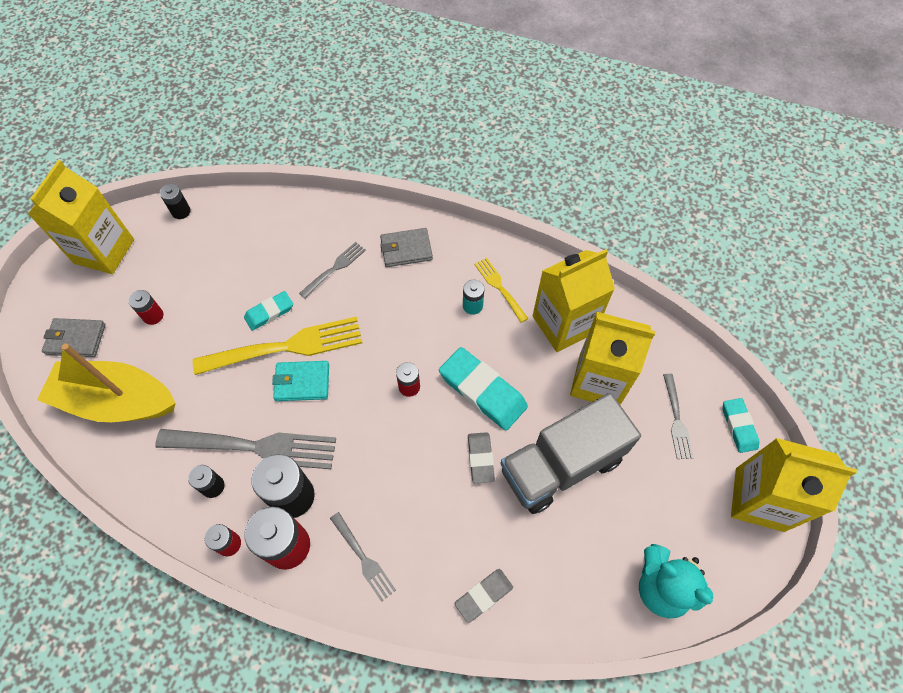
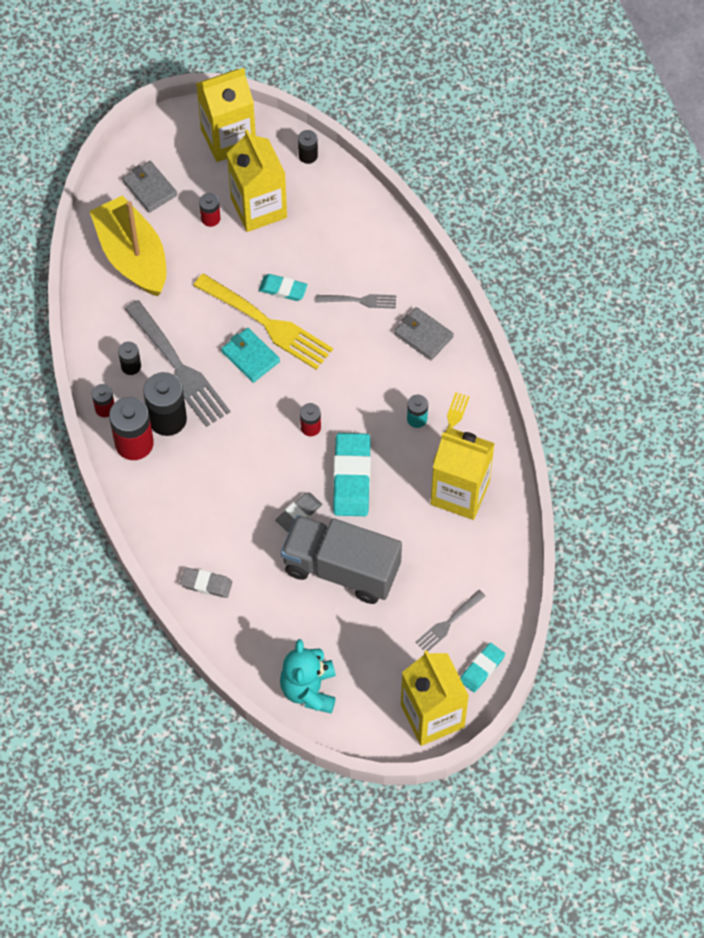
camera: 50 degrees right, 0 degrees up
(363, 558) = (166, 494): grey fork -> none
(598, 381) = (432, 549): yellow carton -> yellow carton (258, 208)

